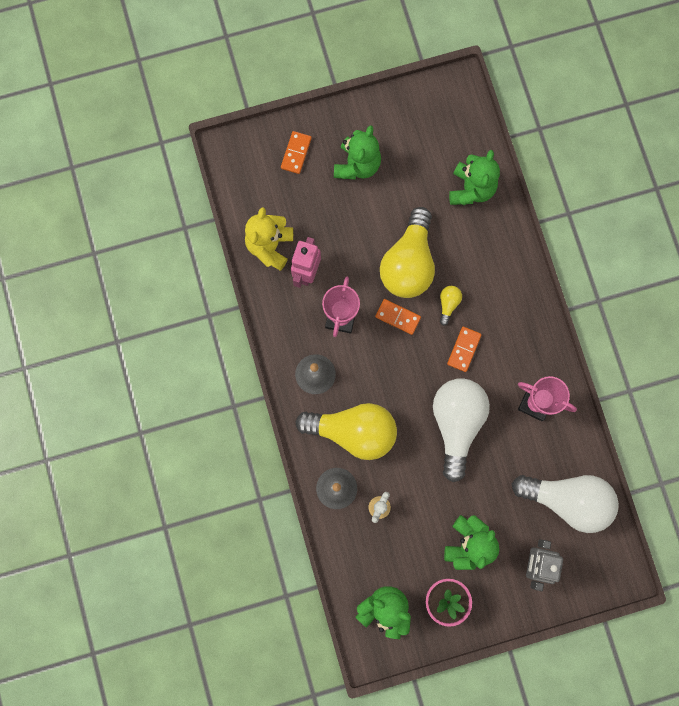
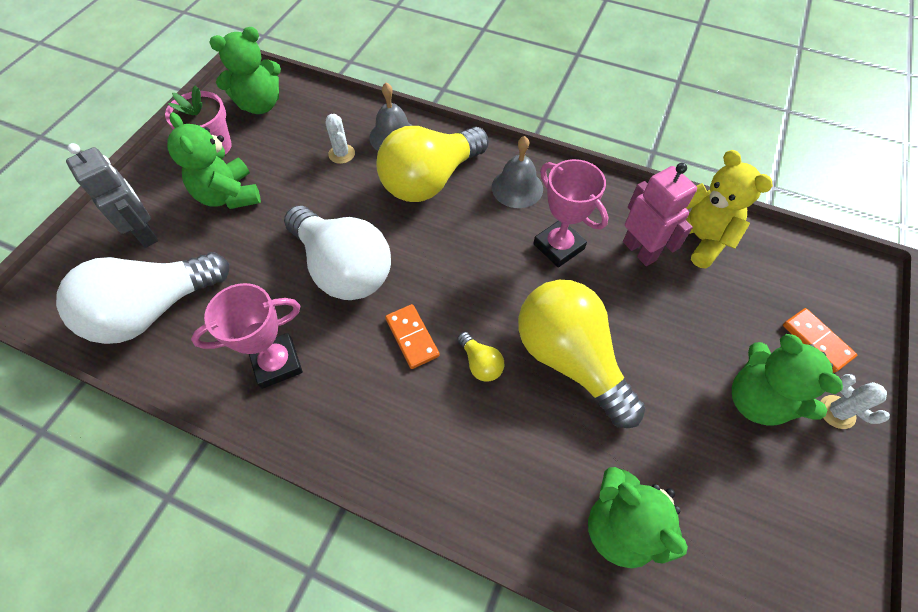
camera: 130 degrees right, 20 degrees down
(334, 127) = (836, 412): none -> white cactus
(397, 317) = (512, 299): orange domino -> none

